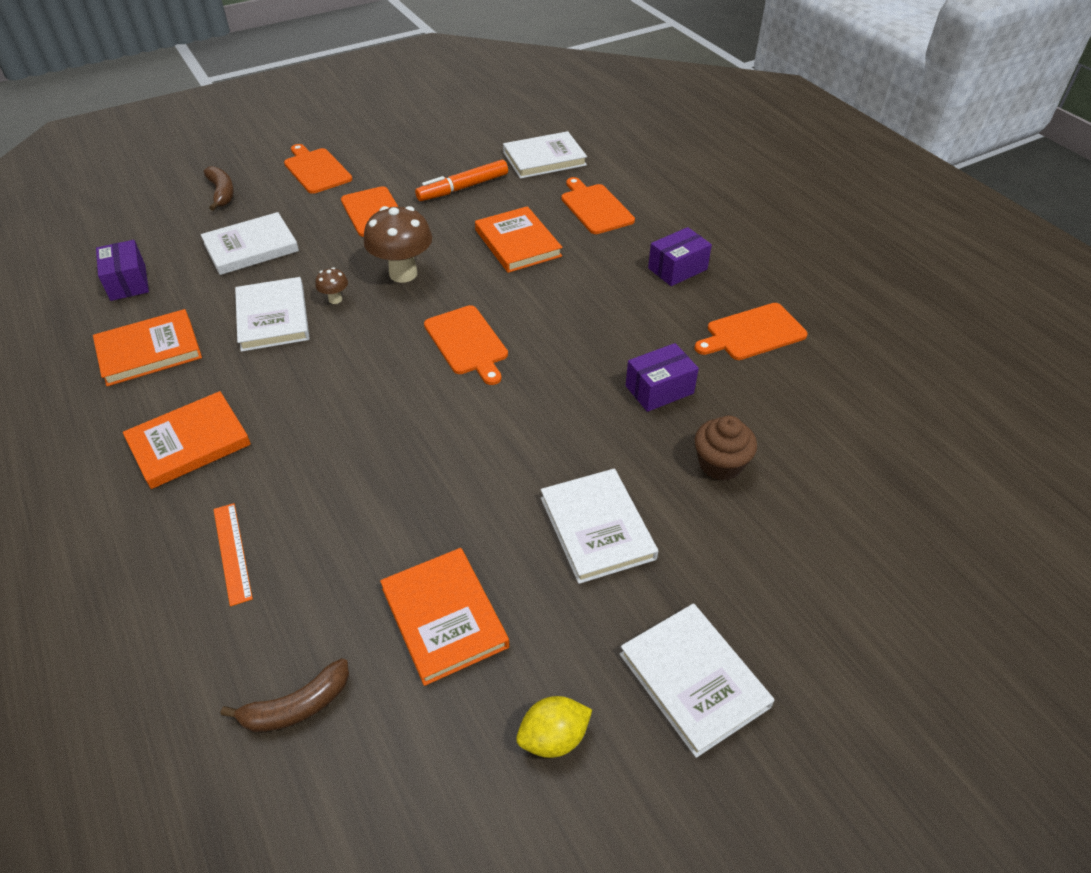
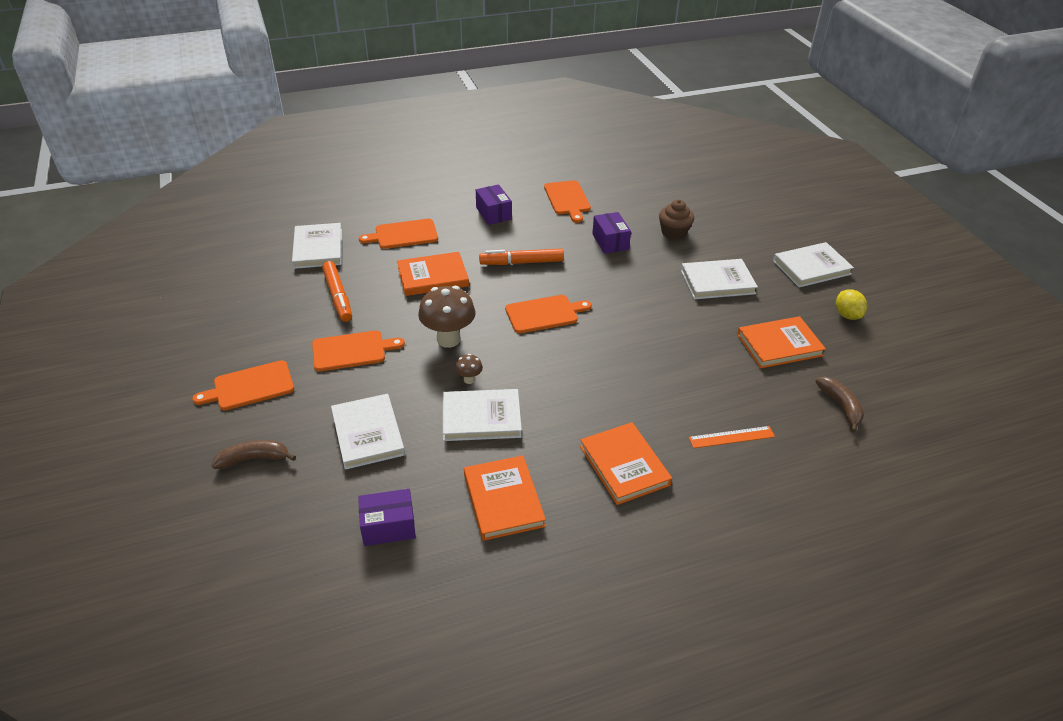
camera: 80 degrees left, 5 degrees down
(573, 309) = (522, 262): none -> orange marker

